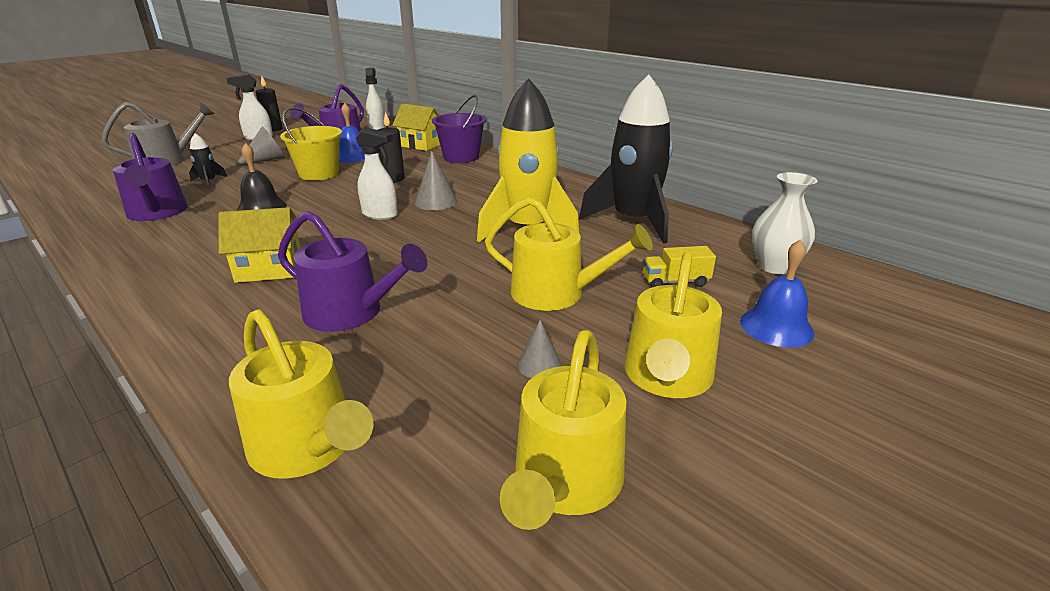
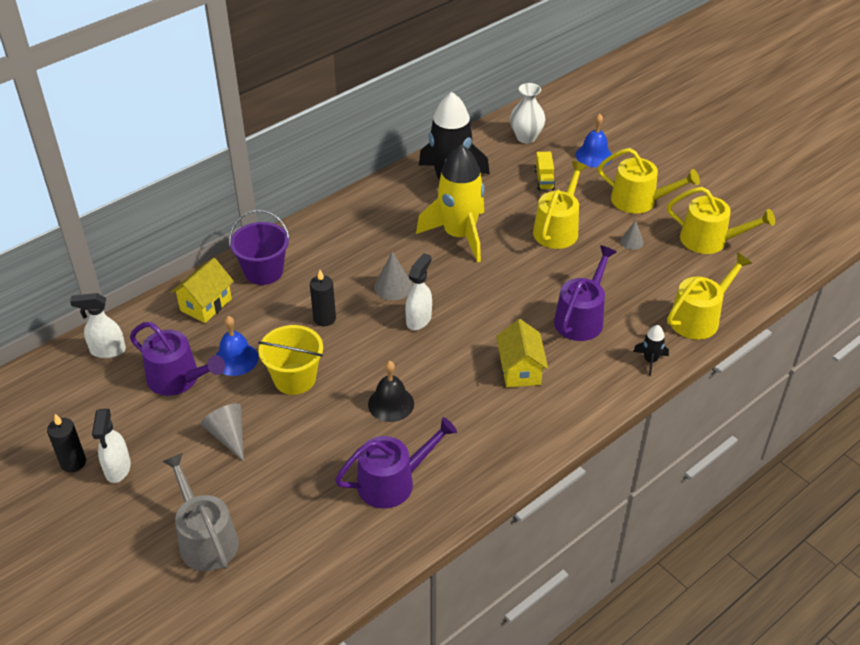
camera: 85 degrees left, 15 degrees up
(209, 182) = (302, 468): black rocket -> black rocket (650, 360)

